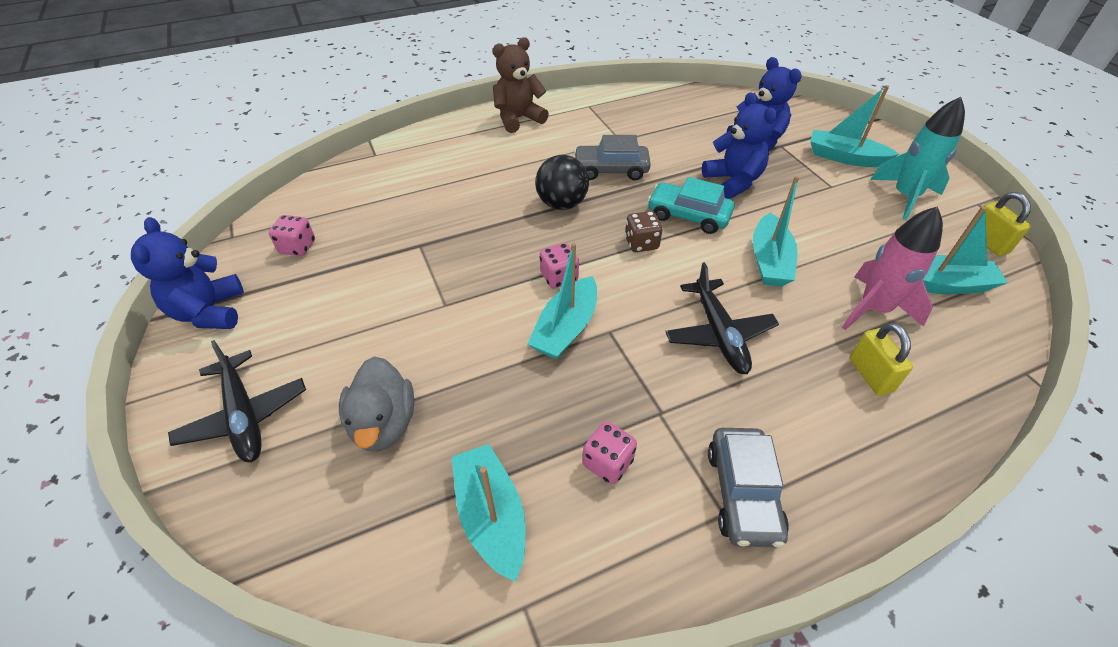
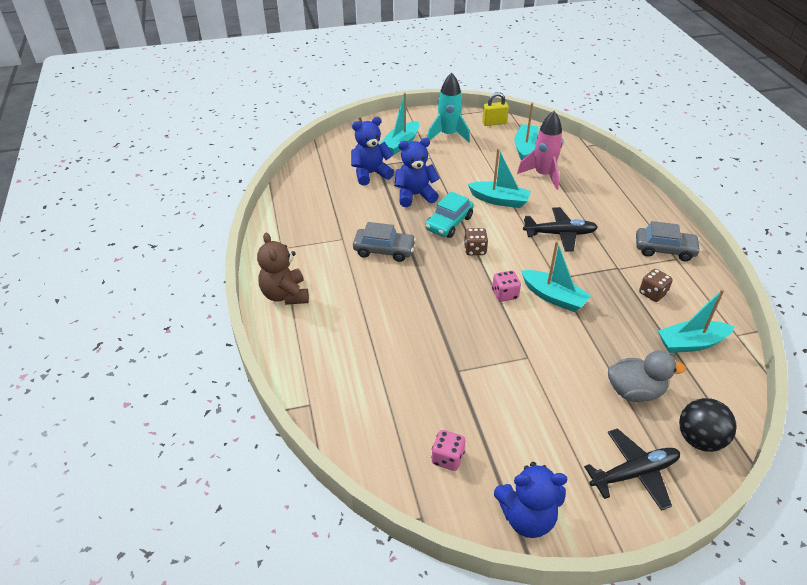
camera: 80 degrees left, 5 degrees down
(562, 204) = (421, 283): black ball -> black ball (699, 439)
(607, 462) = (652, 293): pink dice -> brown dice
(611, 170) = (384, 250): grey car -> grey car turned 90 degrees counterclockwise
(870, 375) = (589, 190): yellow padlock -> none

